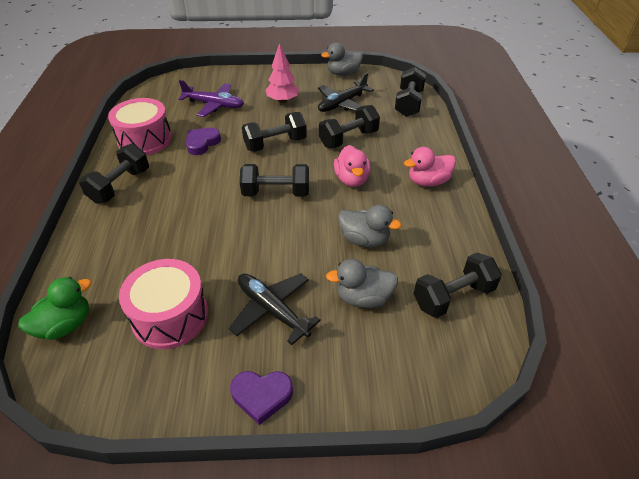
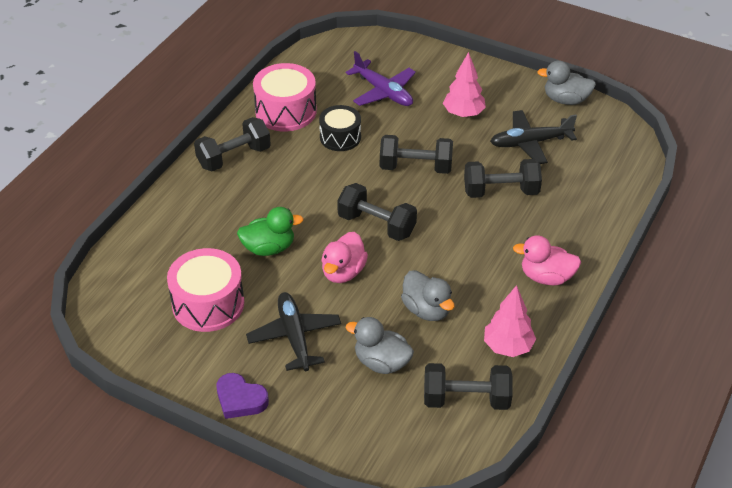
camera: 30 degrees right, 0 degrees up
(65, 325) = (124, 274): green duck -> green duck (269, 248)
(202, 143) = (340, 137): purple heart -> black drum
(351, 179) = (465, 241): pink duck -> pink duck (343, 272)
(408, 103) = (611, 172): black dumbbell -> none
(446, 241) = (508, 347): none -> pink tree

